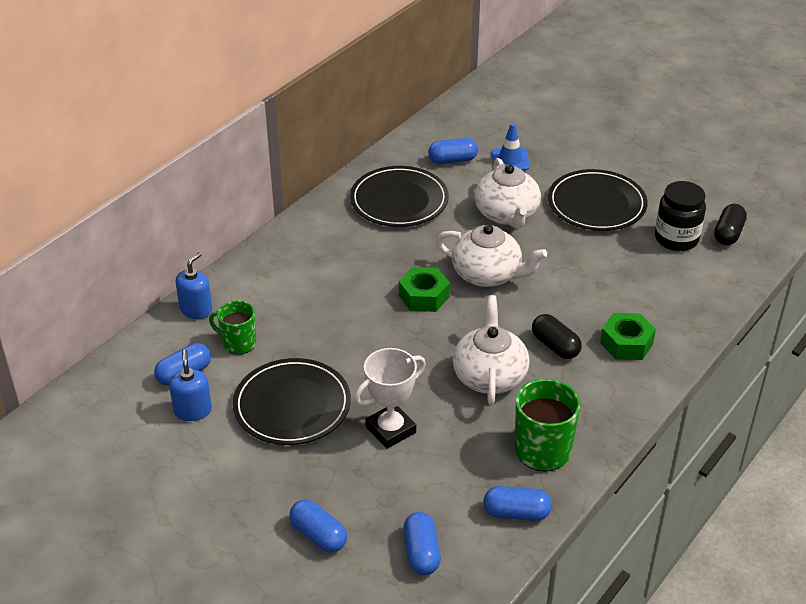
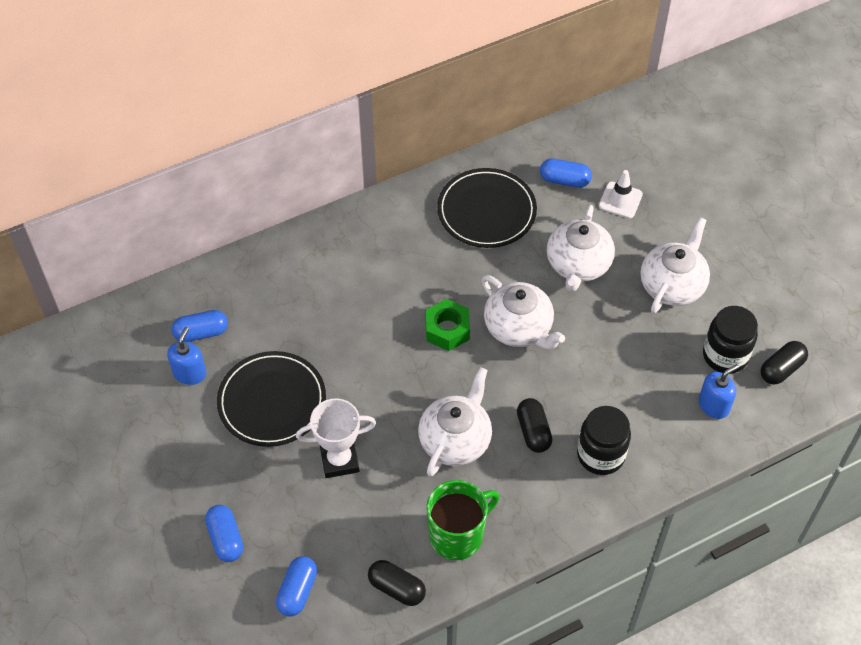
camera: 25 degrees right, 15 degrees up
(196, 310) = (245, 268): blue soap dispenser -> blue soap dispenser (713, 405)
(238, 343) = (261, 318): green mug -> none
(510, 160) = (620, 200): blue traffic cone -> white traffic cone
(516, 513) = (397, 588): blue capsule -> black capsule
(596, 204) = (672, 285): black plate -> white teapot
(626, 343) = (600, 455): green nut -> black jar

